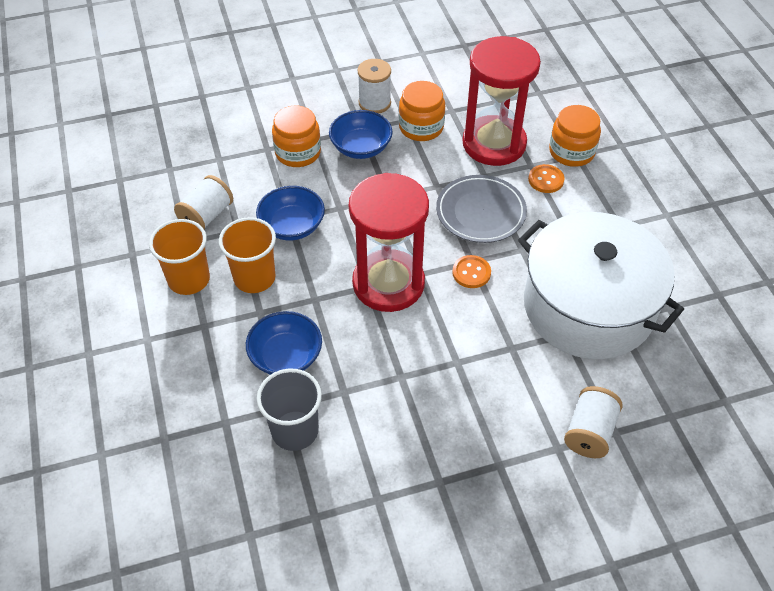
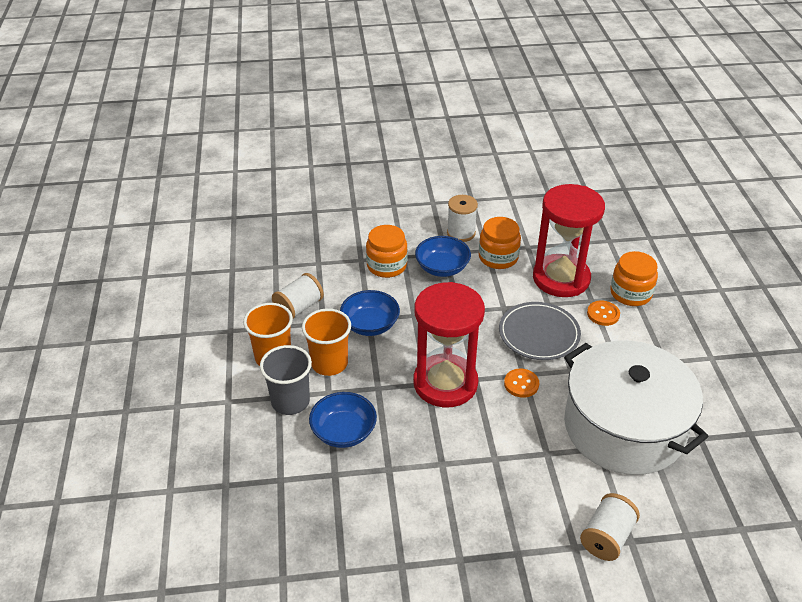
camera: 10 degrees right, 10 degrees down
(295, 430) = (339, 495): grey cup -> grey cup (290, 401)

